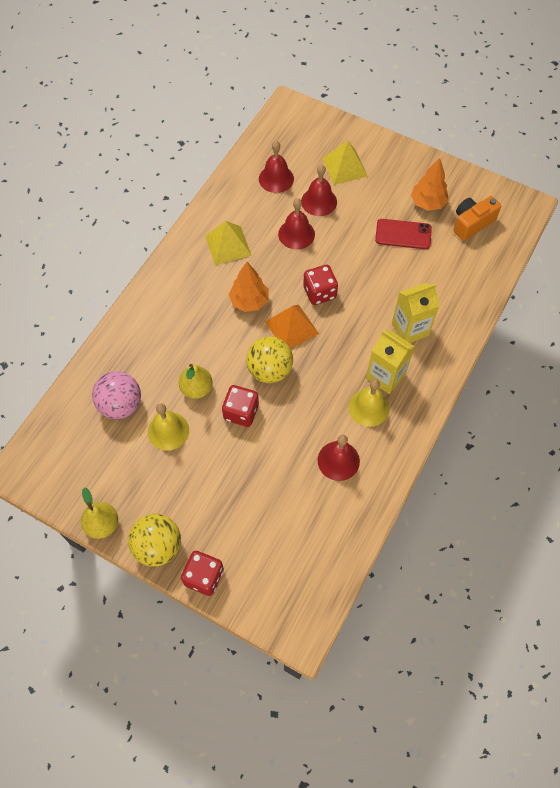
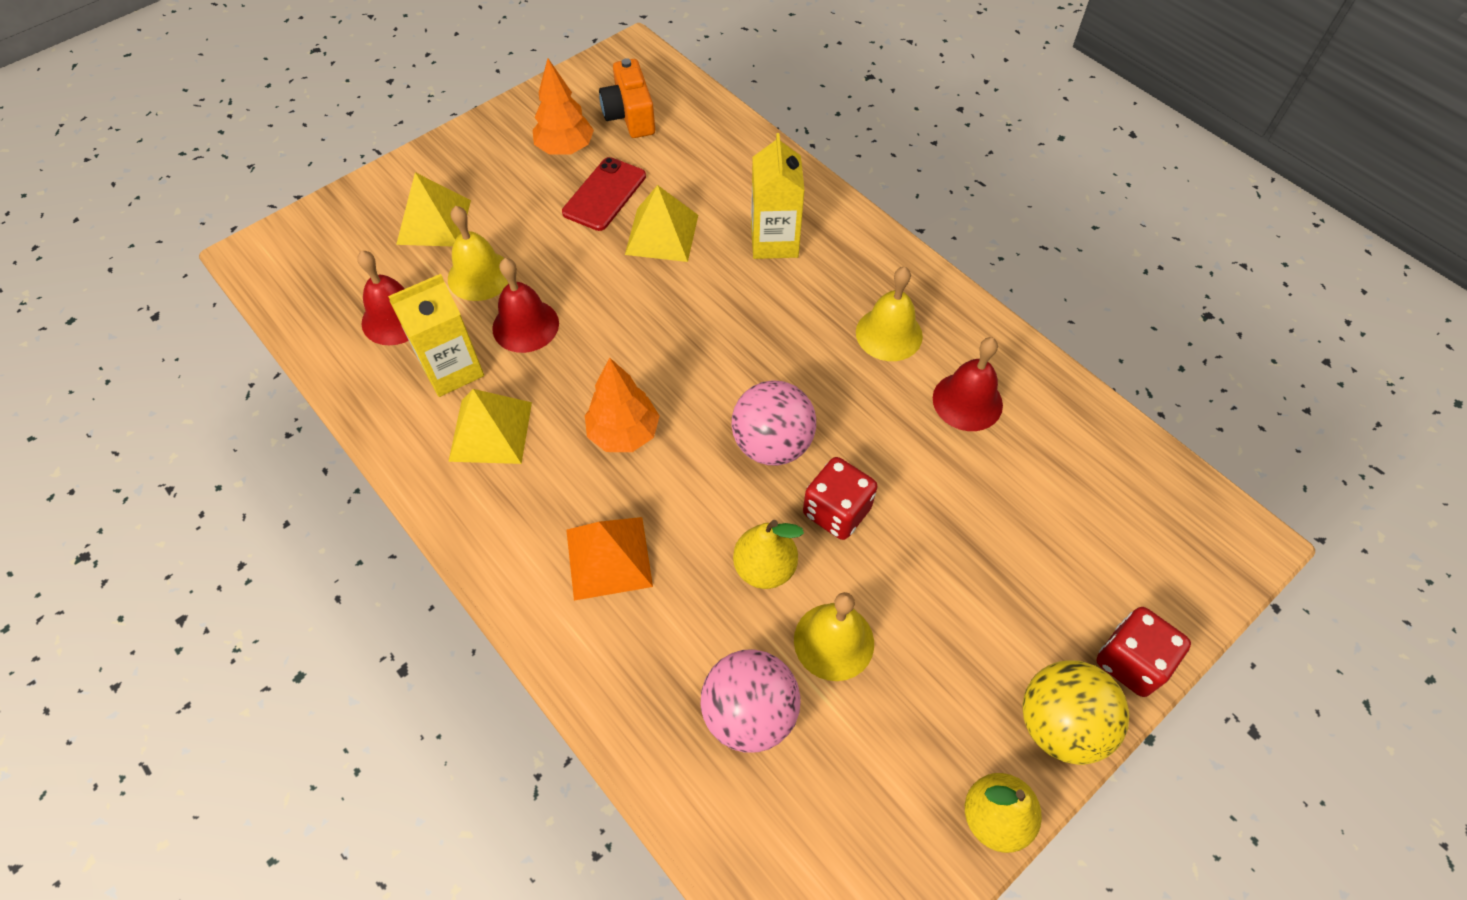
camera: 70 degrees left, 5 degrees down
(269, 370) = (772, 444): yellow ball -> pink ball
(291, 327) = (704, 388): orange pyramid -> orange pyramid (608, 558)
(319, 201) = (479, 276): red bell -> yellow bell
(319, 292) = (656, 330): red dice -> none
(385, 376) = (842, 296): yellow carton -> yellow carton (452, 369)
(387, 272) = (661, 234): none -> yellow pyramid

